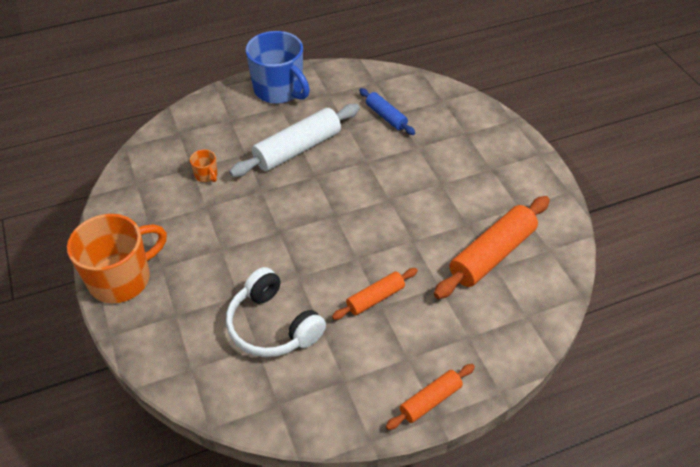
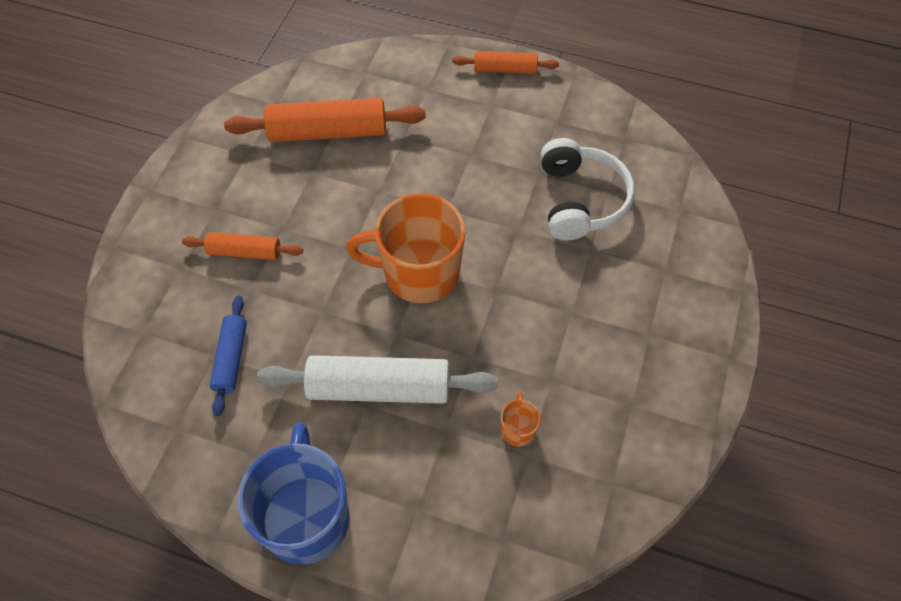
camera: 140 degrees left, 10 degrees up
(121, 279) = (700, 349): orange mug -> orange mug (419, 273)
(375, 298) = (468, 164): orange rolling pin -> orange rolling pin (244, 252)

